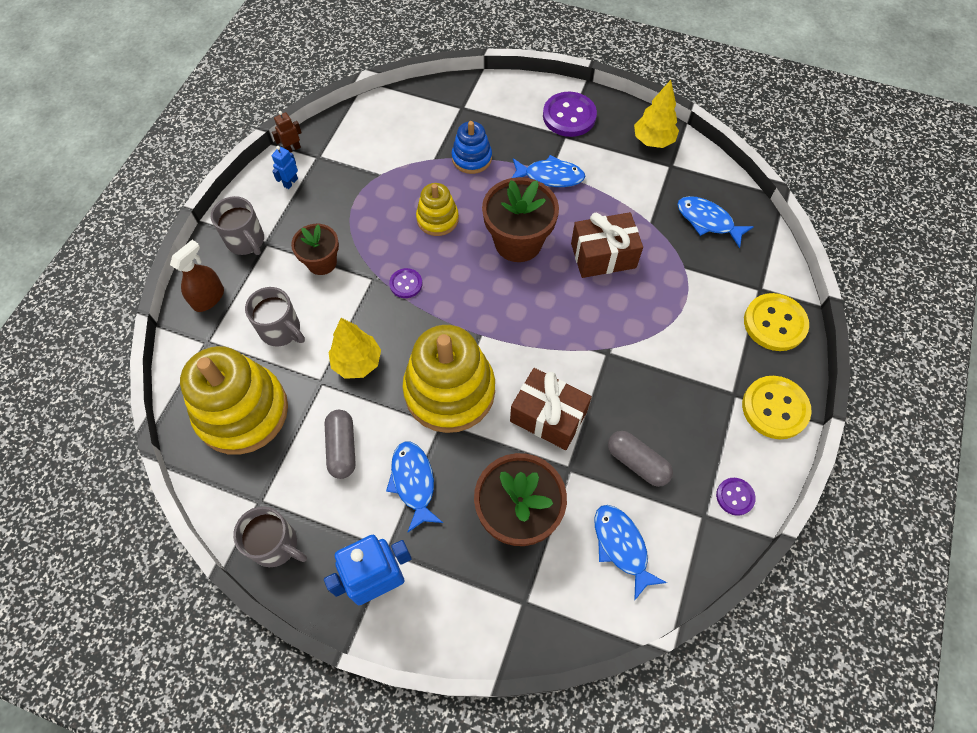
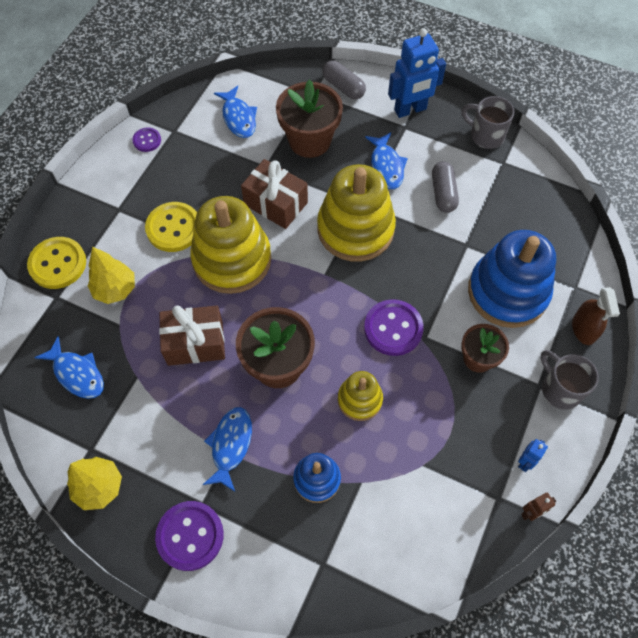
camera: 175 degrees left, 0 degrees up
(208, 298) = (583, 329): brown spray bottle -> brown spray bottle turned 45 degrees counterclockwise
(242, 411) = (529, 226): yellow stacking toy -> yellow stacking toy (232, 259)
(281, 330) = (507, 292): grey mug -> blue stacking toy
(357, 362) = (435, 258): yellow tree -> yellow tree (115, 289)
(406, 284) = (393, 328): purple button -> purple button, size x1.84
(550, 176) = (230, 445): blue fish -> blue fish turned 90 degrees clockwise
(637, 462) = (212, 167): grey capsule -> grey capsule (343, 87)
(775, 408) = (90, 196): yellow button -> yellow button (173, 228)

